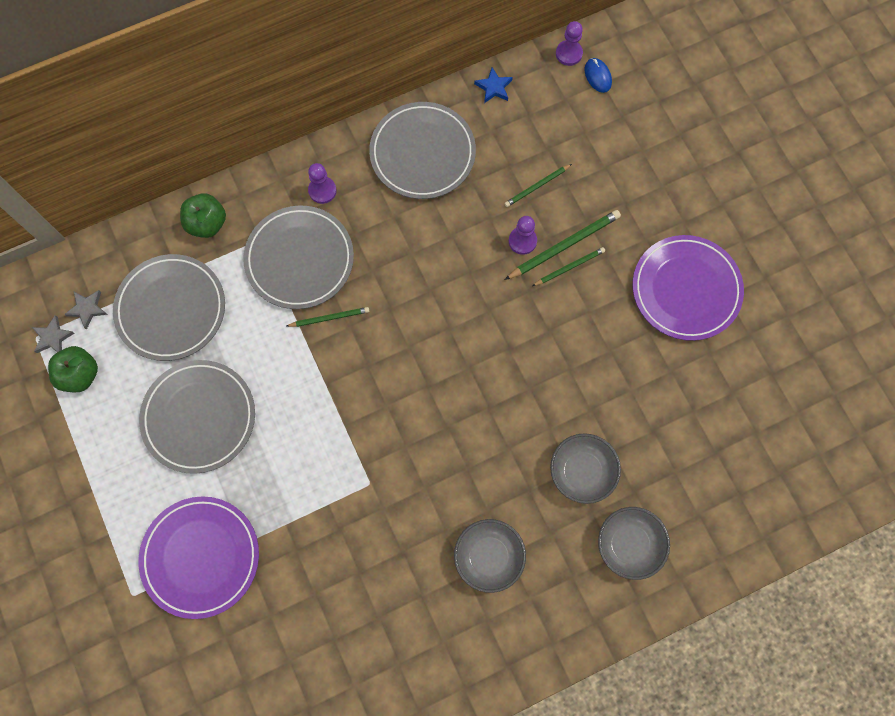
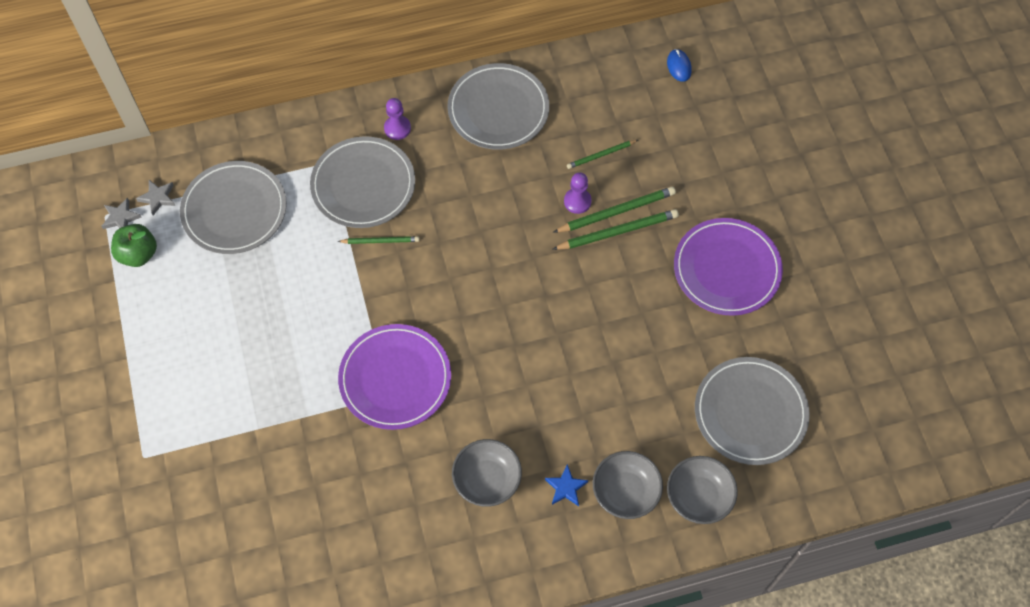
camera: 10 degrees right, 10 degrees down
(199, 417) = (240, 309): grey plate -> grey plate (750, 412)
(201, 557) = (214, 433): purple plate -> purple plate (395, 378)
(207, 223) = (284, 141): green apple -> none
(494, 87) = (577, 62): blue star -> blue star (566, 487)
(569, 53) = (655, 42): purple pawn -> none
(569, 267) = (618, 231): green pencil -> green pencil, size x1.64
(582, 471) = (593, 417): grey bowl -> grey bowl (698, 496)

